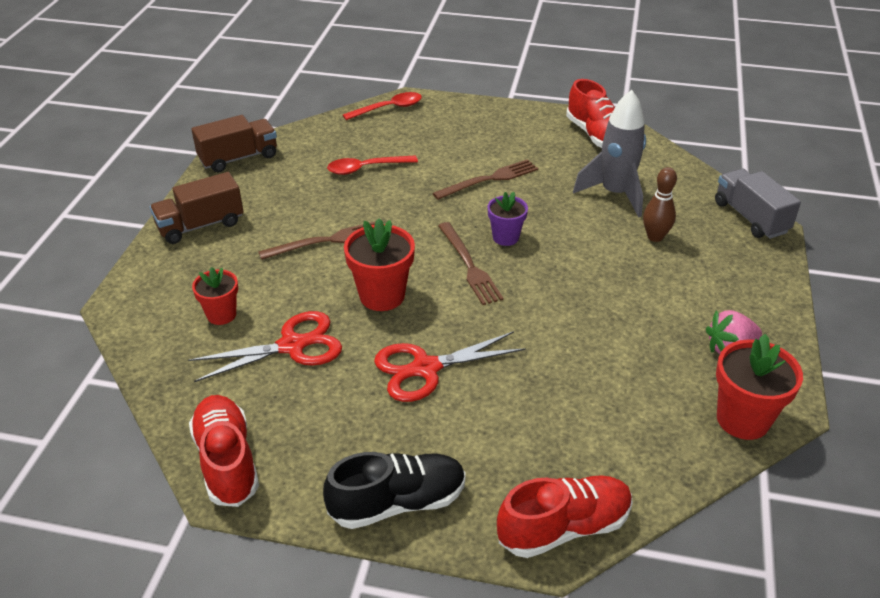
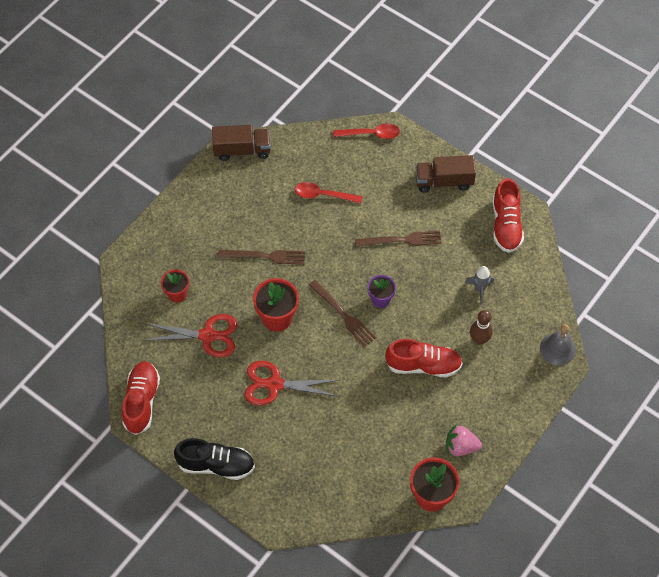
camera: 25 degrees right, 20 degrees up
(200, 225) = (193, 209): brown truck -> brown truck (444, 181)
(469, 265) = (343, 315): brown fork -> brown fork turned 45 degrees counterclockwise
(564, 527) = (291, 516): red shoe -> red shoe (423, 365)
(615, 194) = (479, 289): grey rocket -> grey rocket, size x0.53
(750, 217) = (557, 349): grey truck -> grey bell

